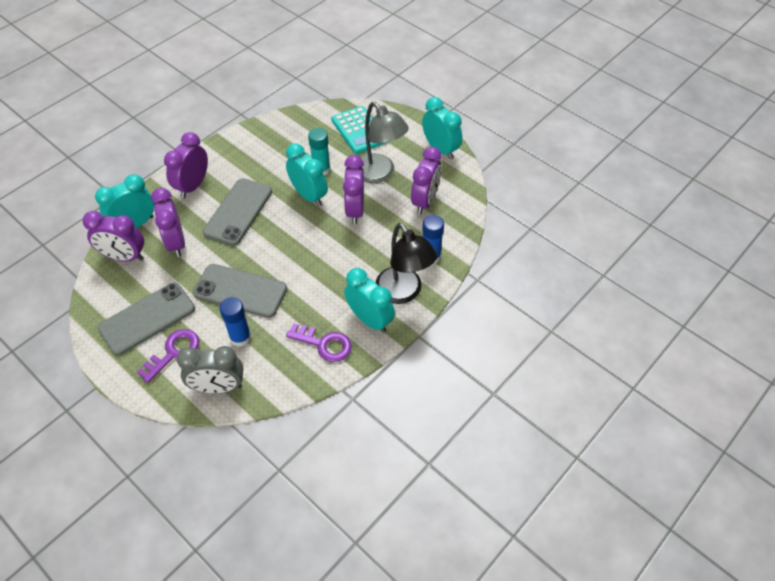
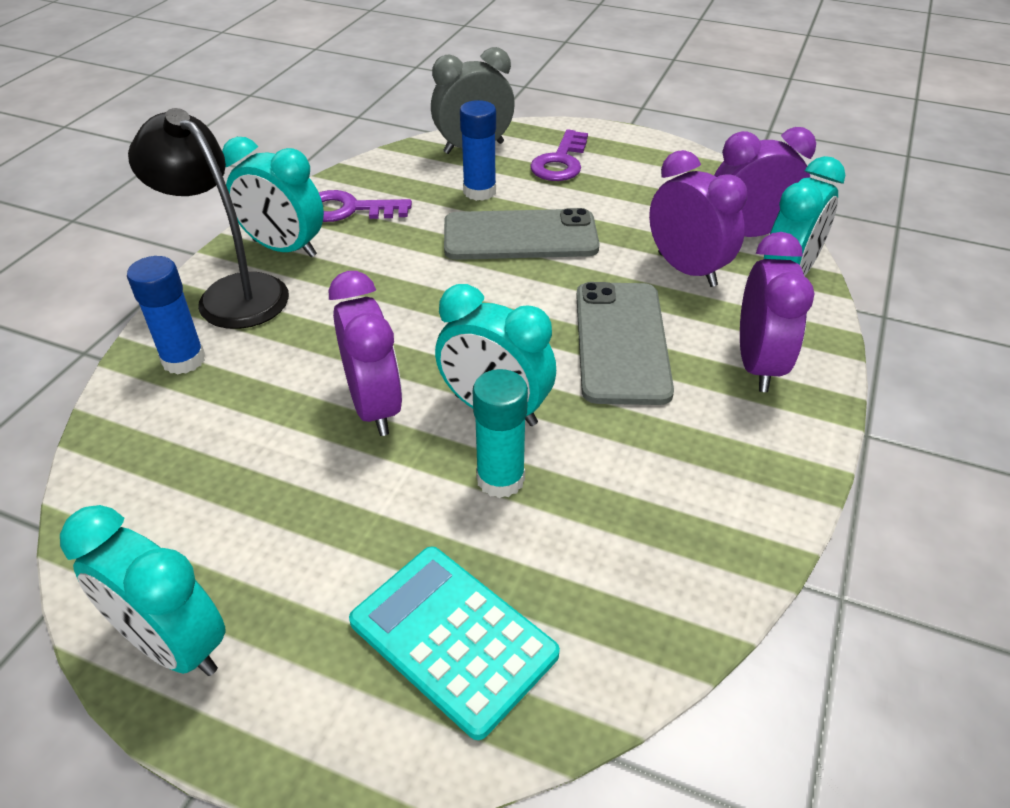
camera: 160 degrees right, 10 degrees down
(147, 318) = (631, 182): grey phone -> none
(379, 174) = (343, 510): grey lamp -> none
(425, 201) = (208, 470): purple clock -> none

